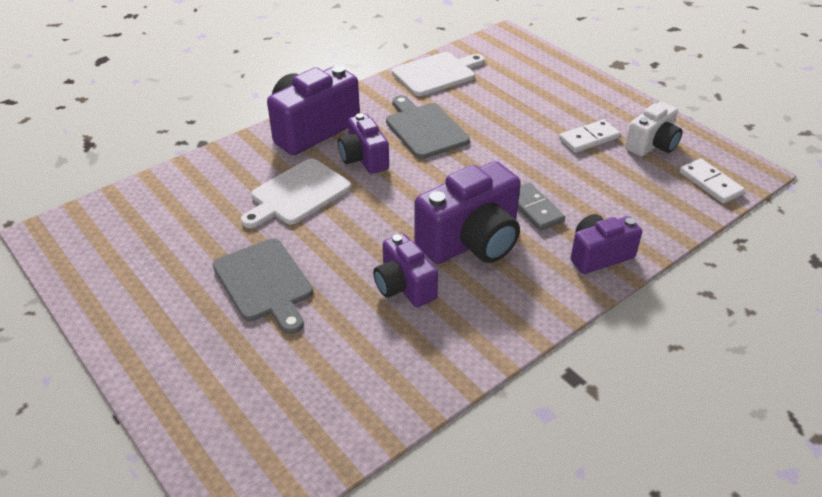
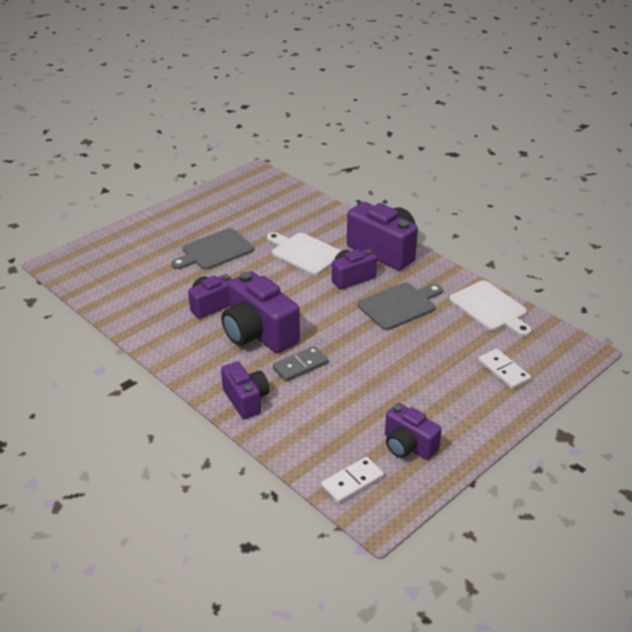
camera: 85 degrees right, 5 degrees down
(589, 138) = (408, 402): white domino -> white domino (503, 371)
(652, 145) = (408, 446): white camera -> purple camera

